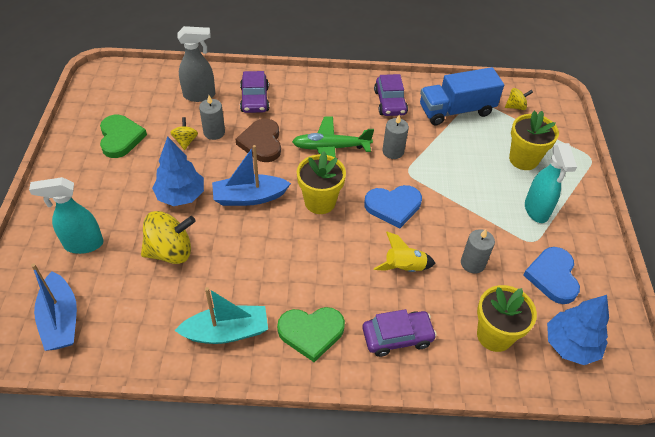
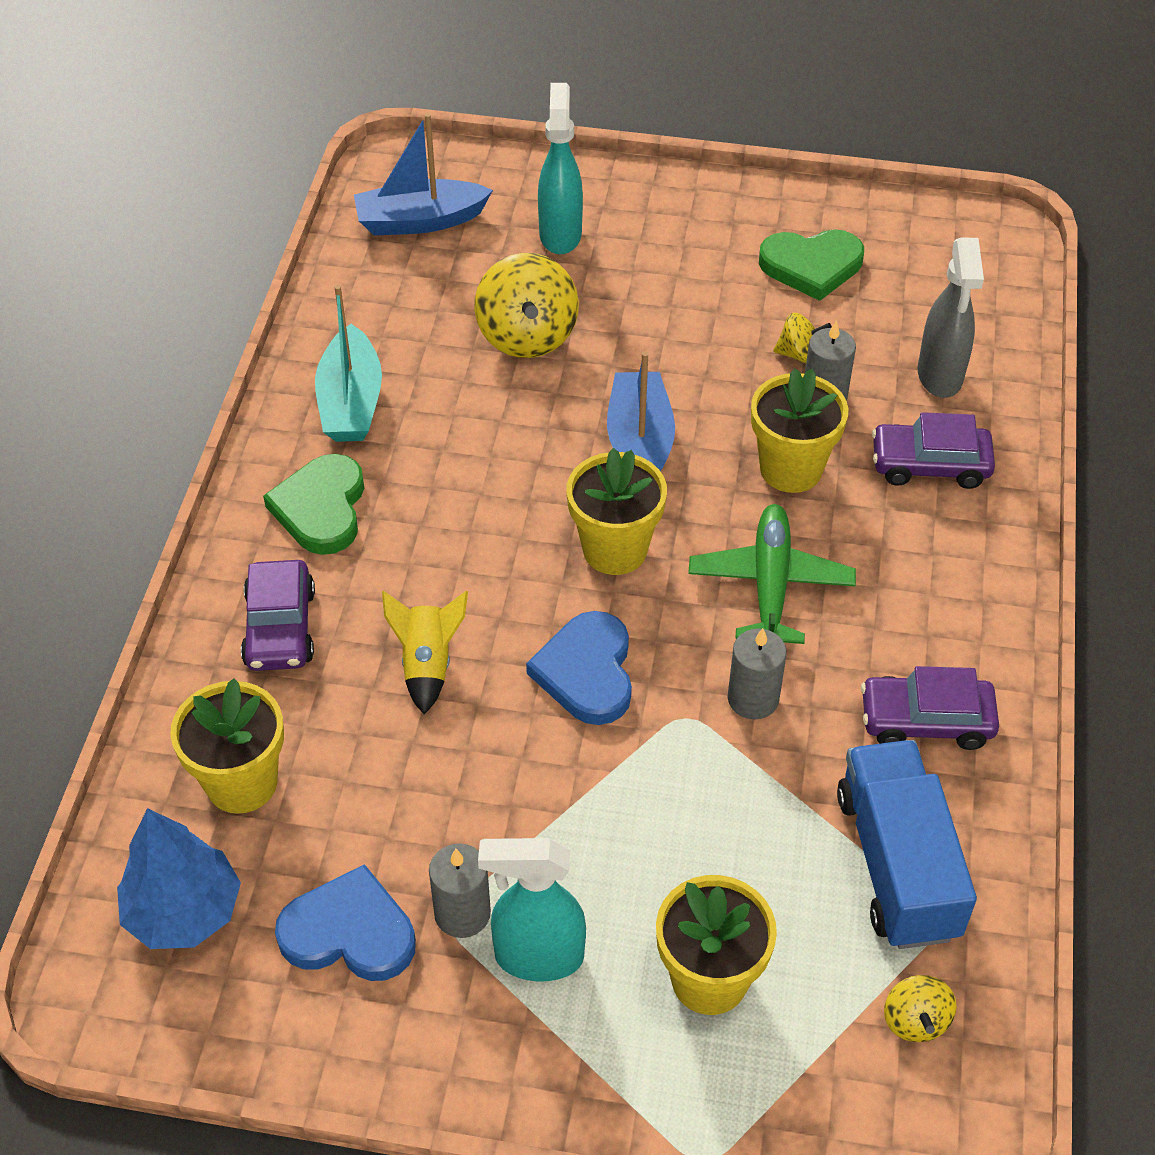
camera: 100 degrees right, 0 degrees up
(181, 196) = (654, 348): blue tree -> none
(261, 142) = (791, 469): brown heart -> yellow flower pot
(472, 263) = (414, 786): grey candle -> grey candle (462, 913)

